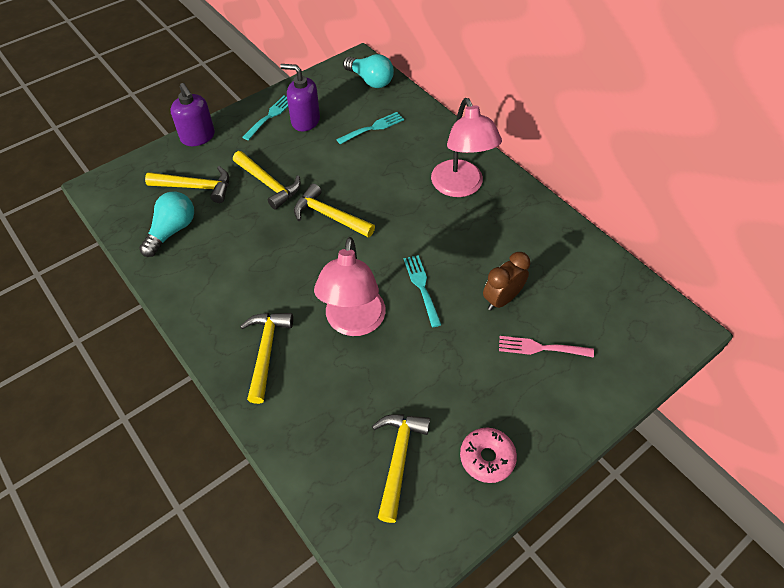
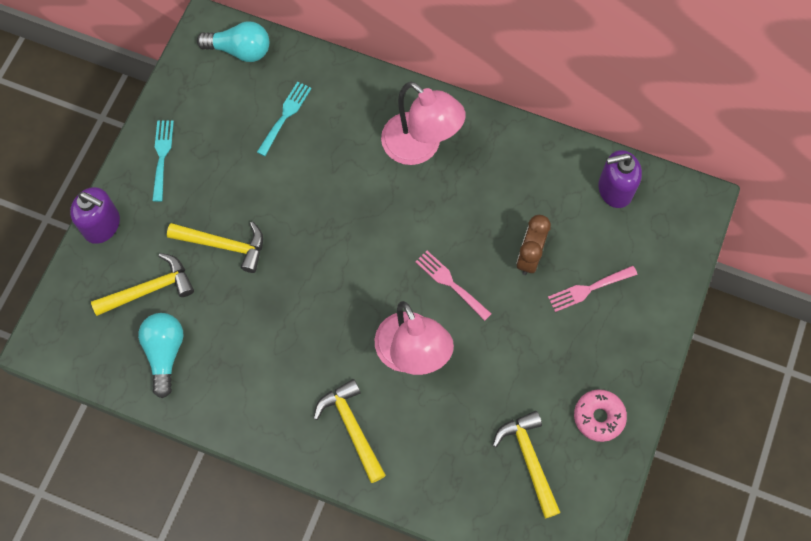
camera: 30 degrees left, 15 degrees up
(305, 121) = (205, 143): purple soap dispenser -> purple soap dispenser (614, 189)
(329, 216) = (312, 251): yellow hammer -> none
(421, 287) = (450, 283): turquoise fork -> pink fork

